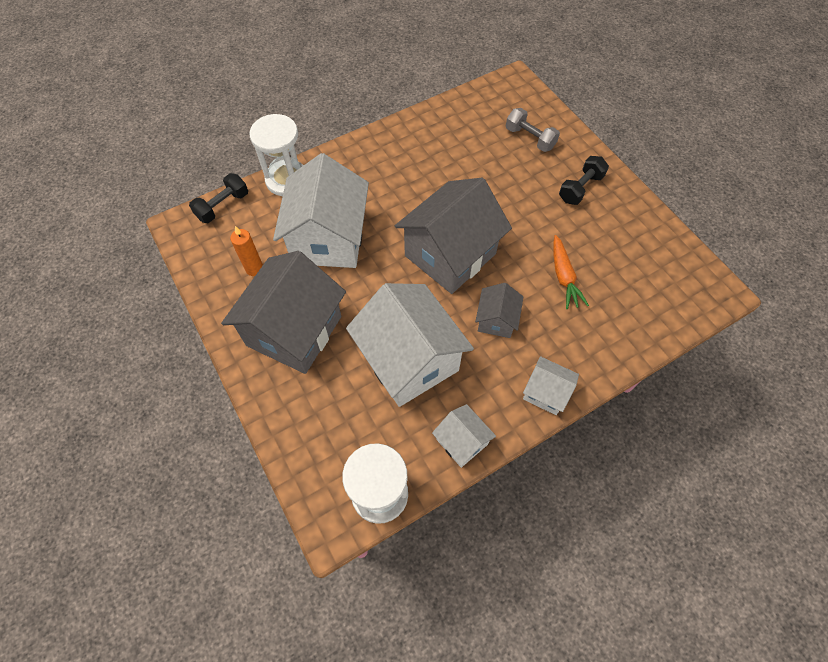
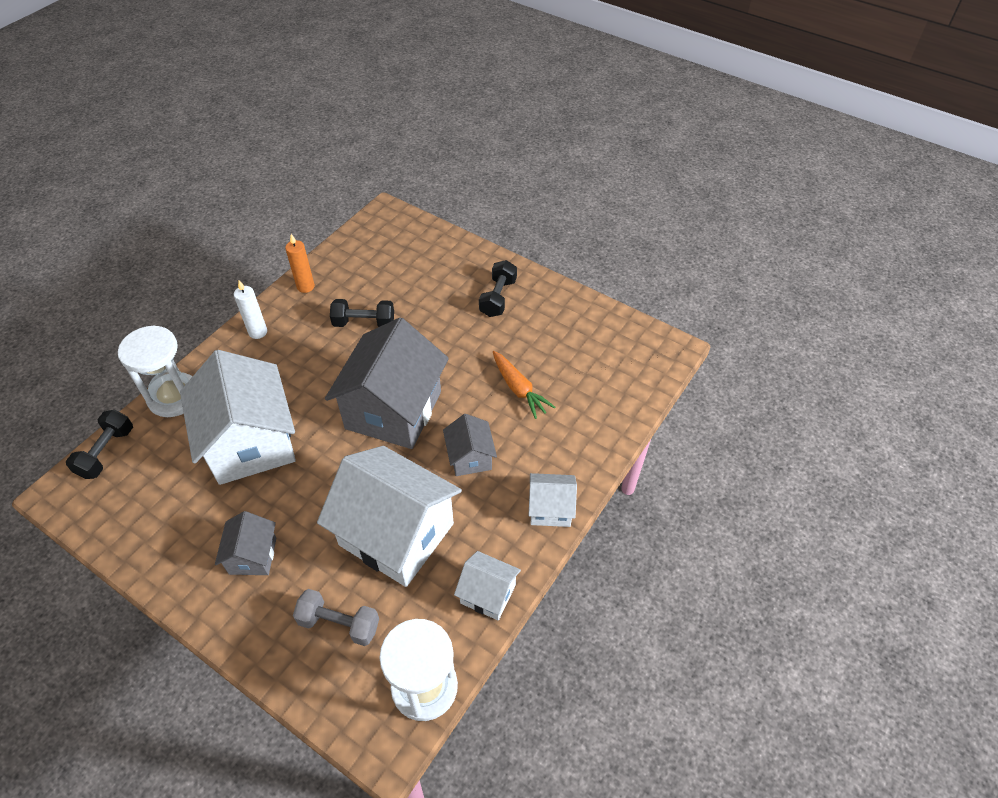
camera: 25 degrees left, 10 degrees down
(254, 269) = (175, 507): orange candle -> orange candle (305, 286)
(294, 331) = (253, 556): grey house -> grey house, size x0.48
(370, 149) = (258, 332): none -> white candle
(457, 171) = (364, 323): none -> black dumbbell
(530, 138) = (426, 266): grey dumbbell -> grey dumbbell (339, 624)

